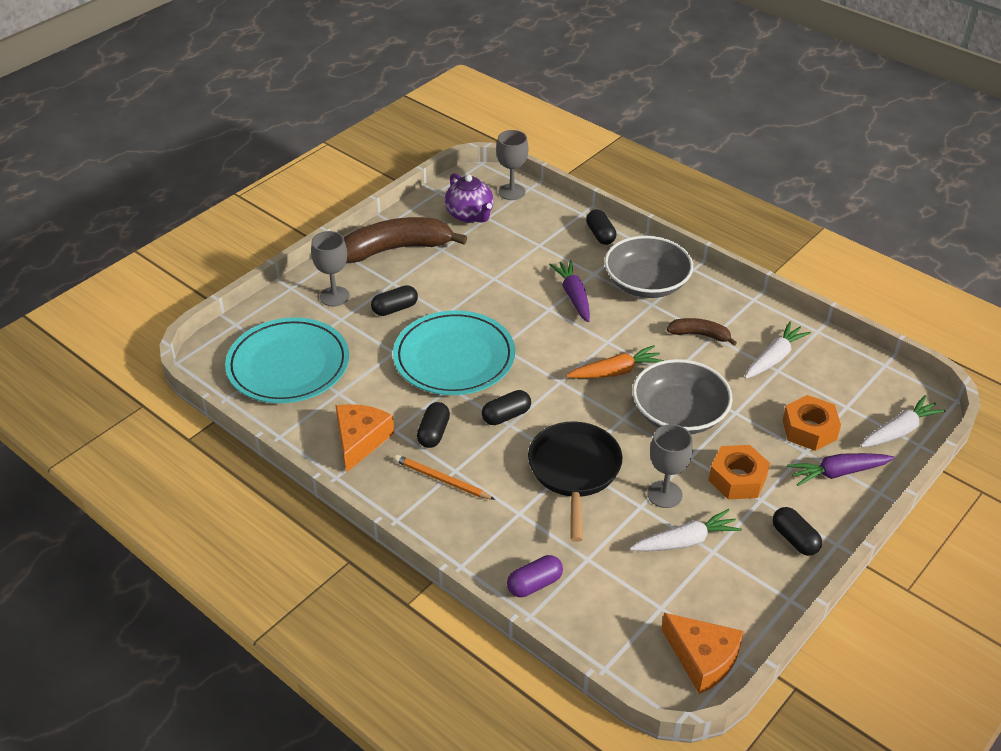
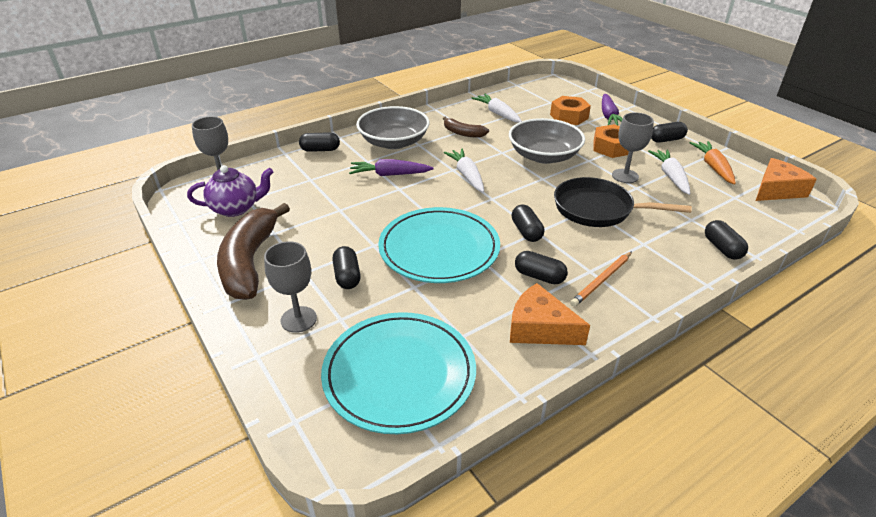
camera: 75 degrees left, 5 degrees down
(534, 584) = (722, 248): purple capsule -> black capsule
(615, 372) = (490, 172): orange carrot -> orange carrot (713, 167)
(700, 335) = (463, 133): brown banana -> brown banana turned 90 degrees counterclockwise
(899, 431) = (575, 92): white carrot -> white carrot (467, 176)

